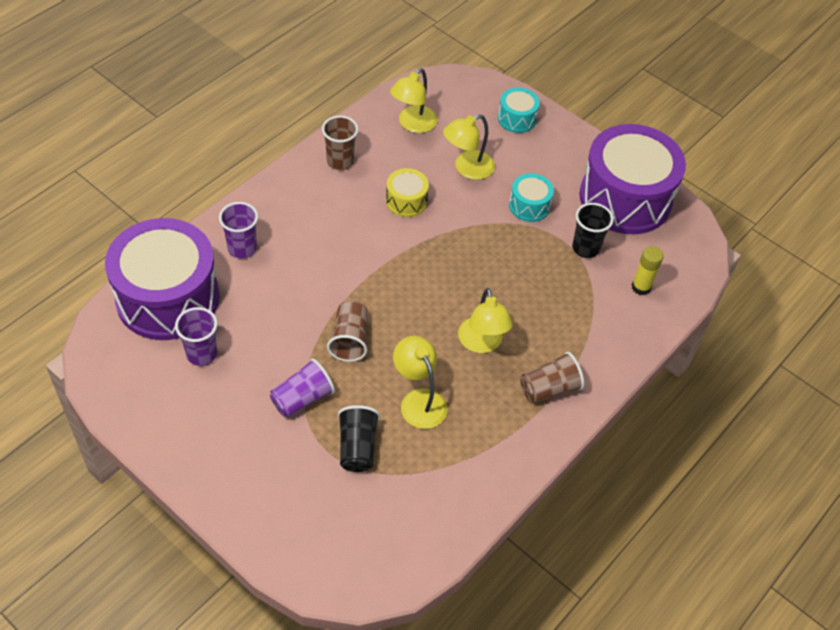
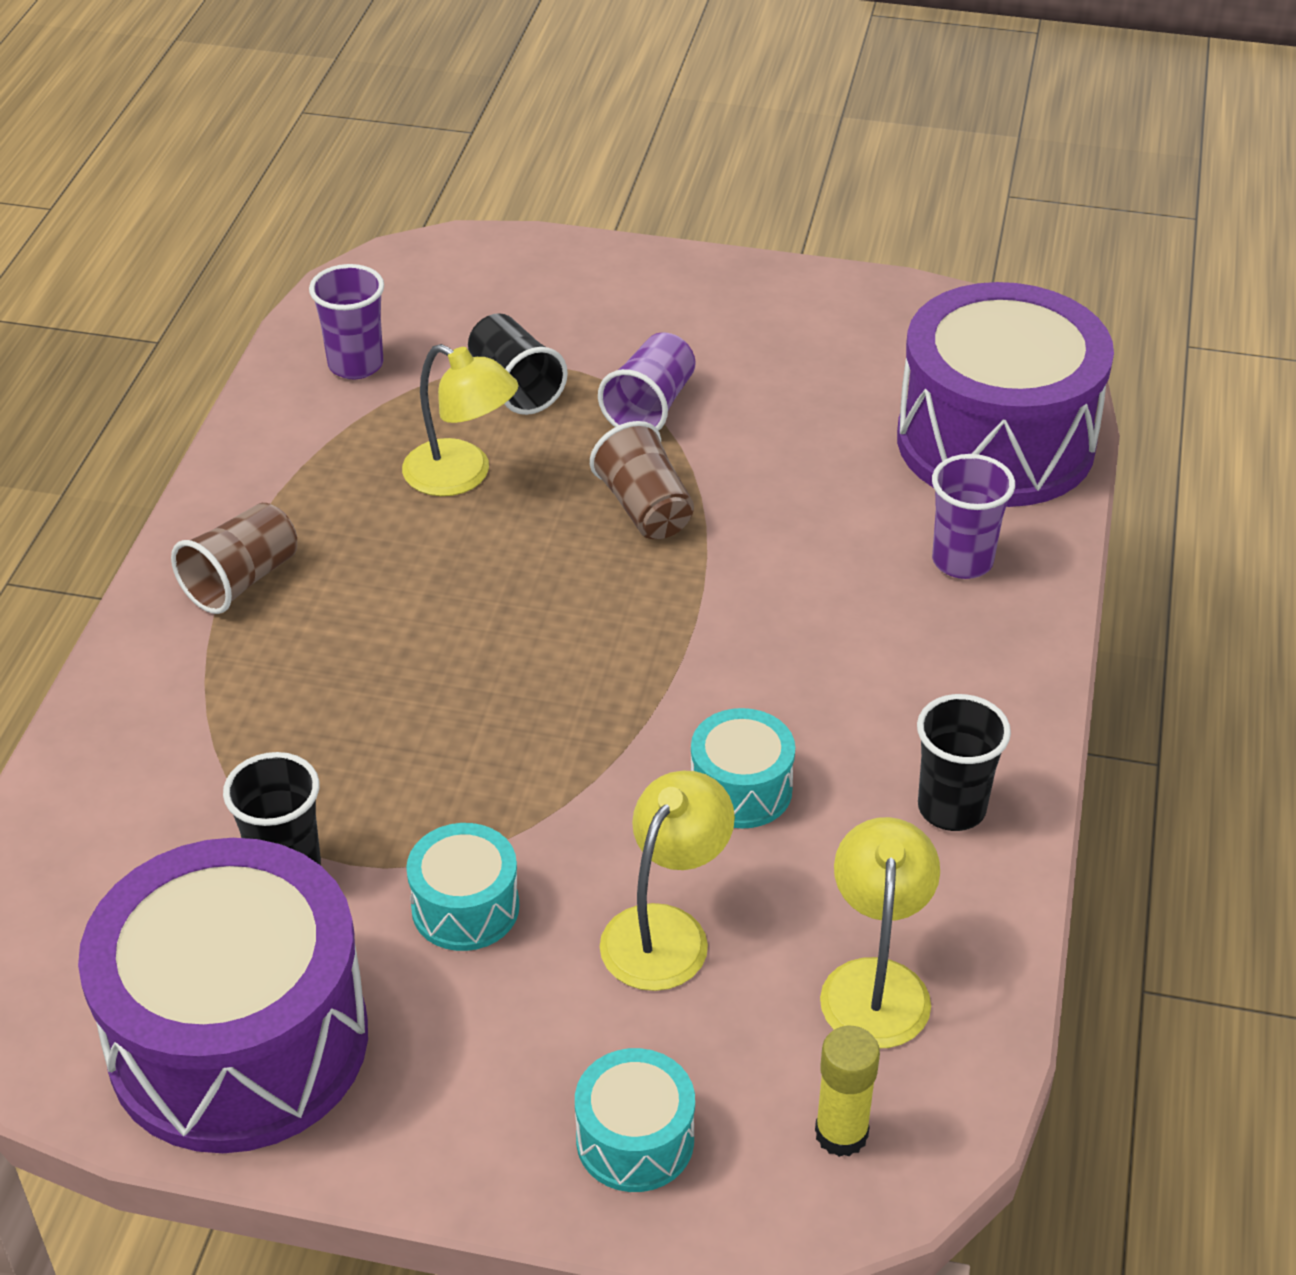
camera: 155 degrees right, 10 degrees down
(201, 354) = (858, 397): purple cup -> purple cup (355, 365)
(340, 161) = (951, 808): brown cup -> black cup
(406, 201) = (741, 789): yellow drum -> turquoise drum
(481, 343) = (406, 597): yellow lamp -> none
(641, 287) = (125, 837): yellow glue stick -> yellow glue stick (841, 1133)

